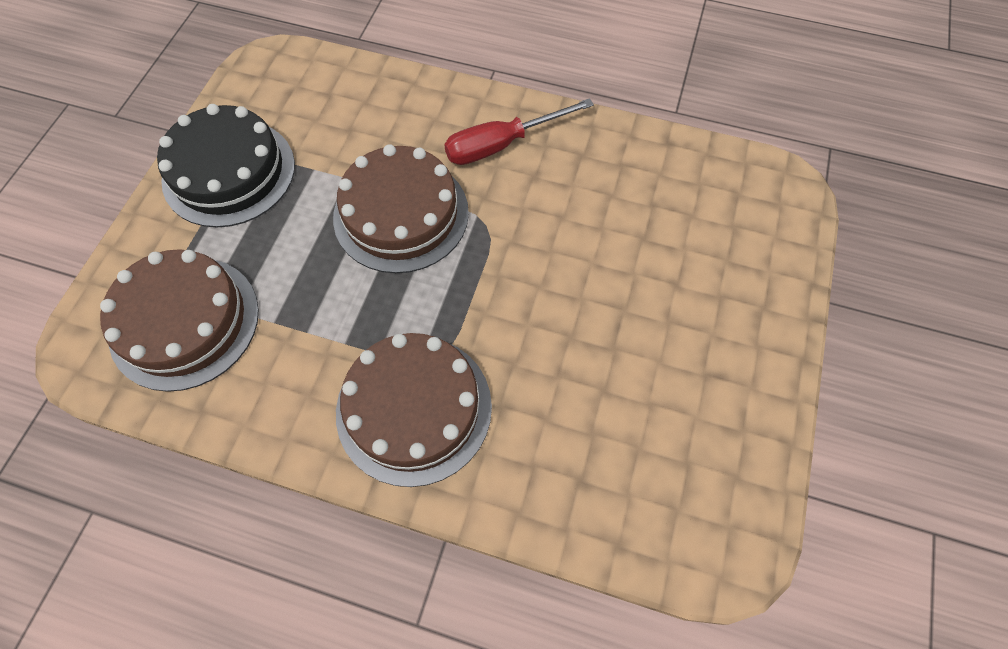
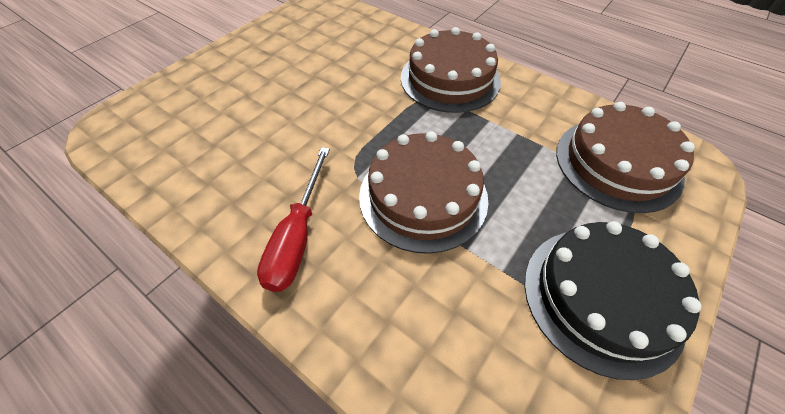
camera: 160 degrees left, 10 degrees down
(502, 144) = (297, 236): red screwdriver -> red screwdriver turned 105 degrees clockwise

